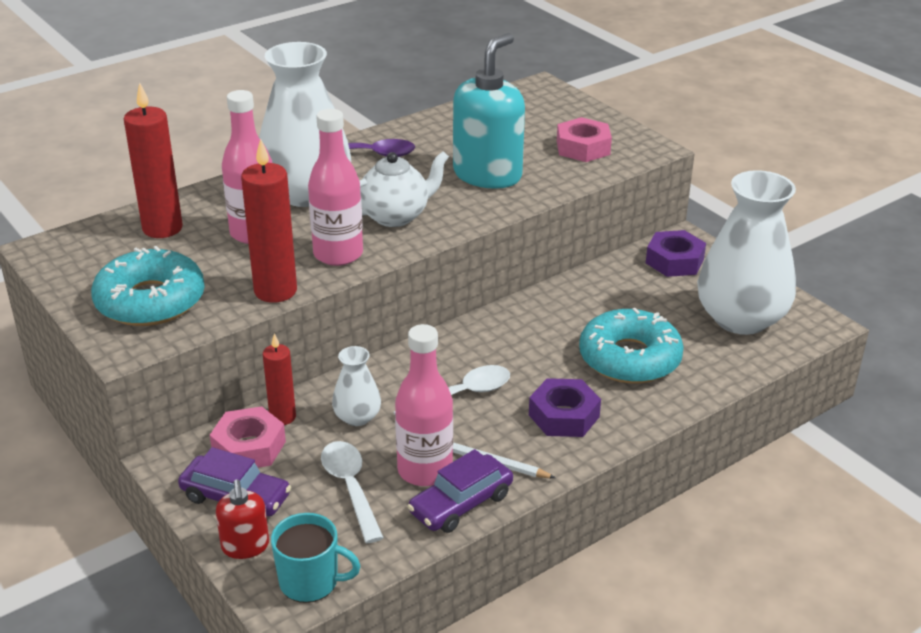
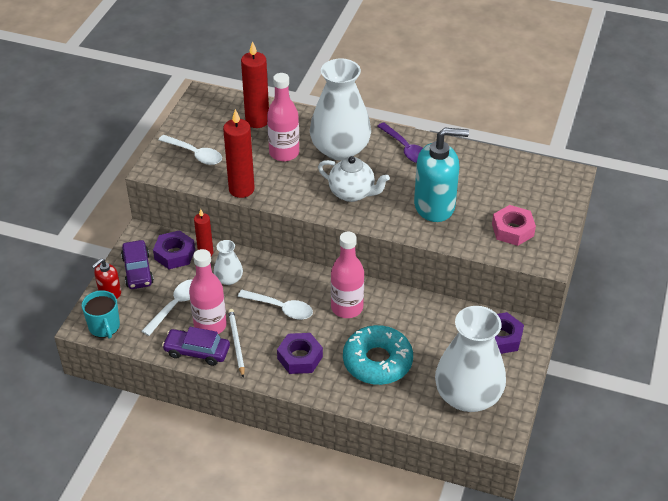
camera: 55 degrees right, 10 degrees up
(150, 301) = (195, 154): turquoise donut -> white spoon
(249, 447) = (174, 254): pink nut -> purple nut
(338, 254) = (294, 192): pink bottle -> pink bottle (347, 308)

